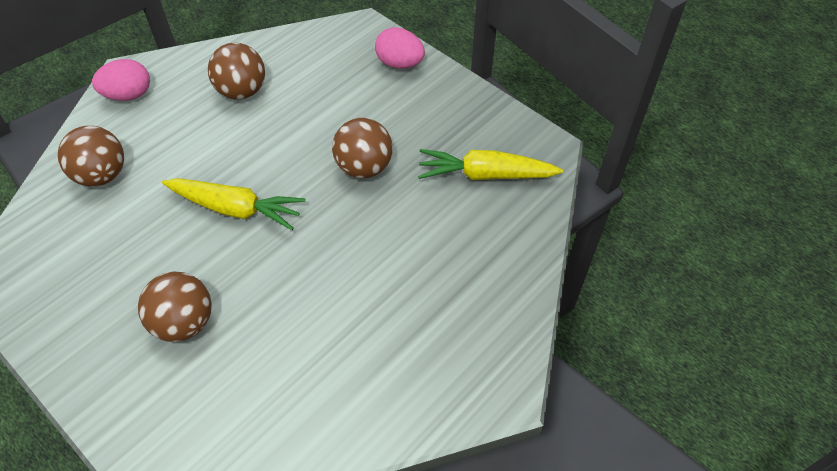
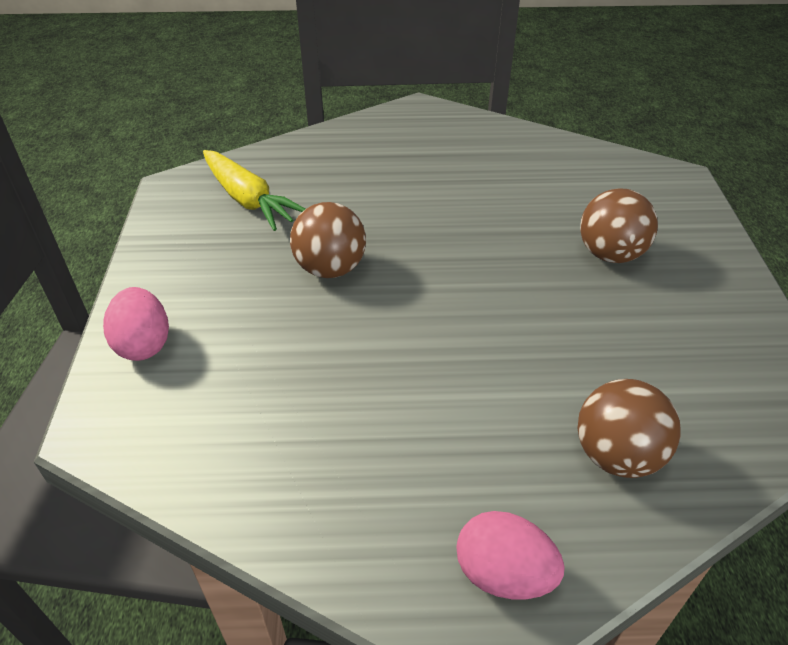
camera: 135 degrees left, 10 degrees down
(236, 209) = (488, 311): yellow carrot -> none
(242, 91) = (347, 449): brown ball -> none

